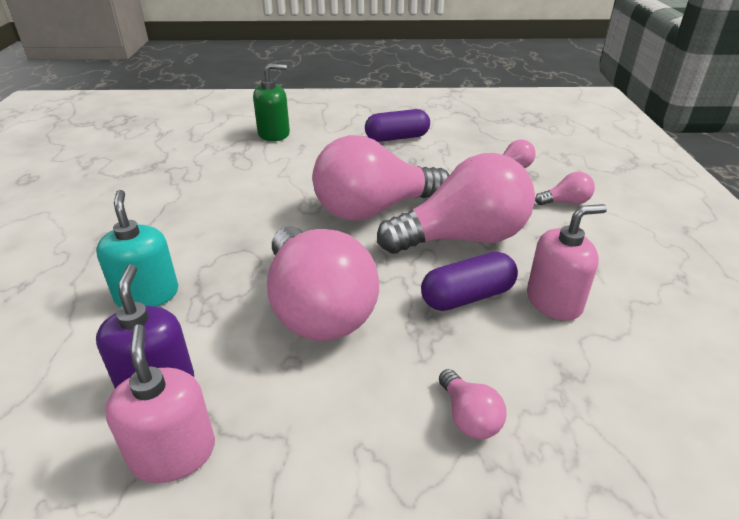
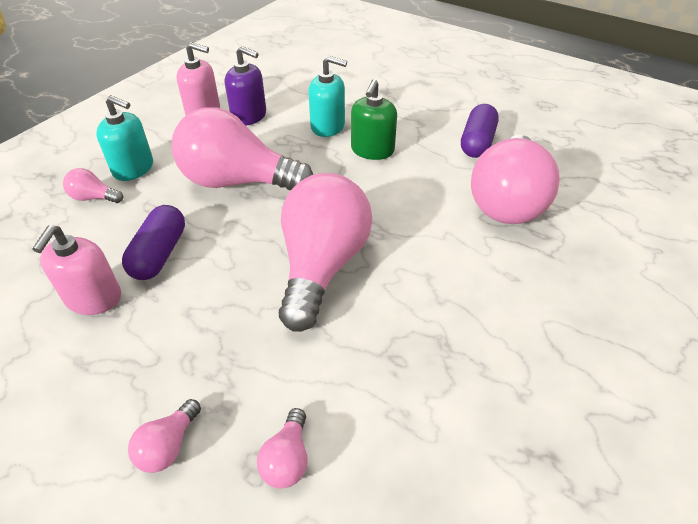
camera: 125 degrees right, 10 degrees up
(274, 134) = (565, 267): green soap dispenser -> green soap dispenser (372, 150)
(381, 425) = (133, 168): none -> turquoise soap dispenser
(397, 138) = (478, 385): purple capsule -> purple capsule (477, 142)
(463, 238) = (218, 299): pink light bulb -> pink light bulb (507, 200)

